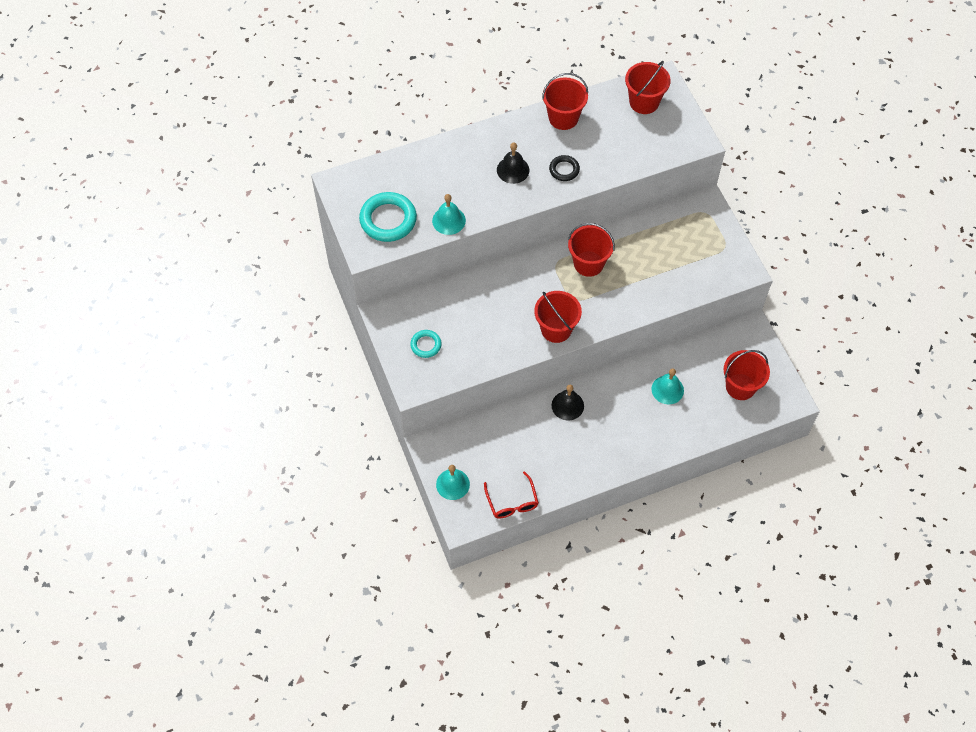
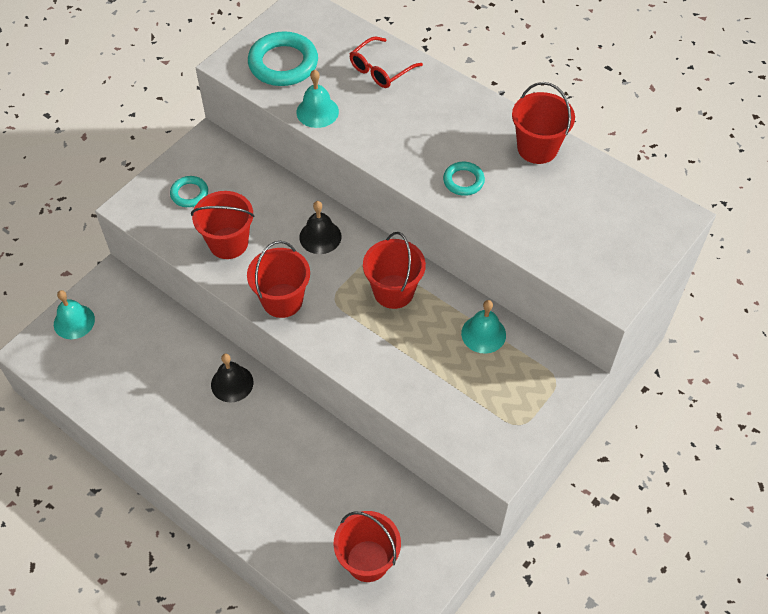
camera: 60 degrees right, 5 degrees down
(512, 502) = (78, 386): red glasses -> red glasses (380, 70)
(513, 170) = (427, 135): black bell -> black bell (320, 237)
(564, 170) = (463, 181): black ring -> turquoise ring
(644, 102) = (626, 214): red bucket -> red bucket (228, 243)
(667, 389) = (314, 478): turquoise bell -> turquoise bell (483, 334)

